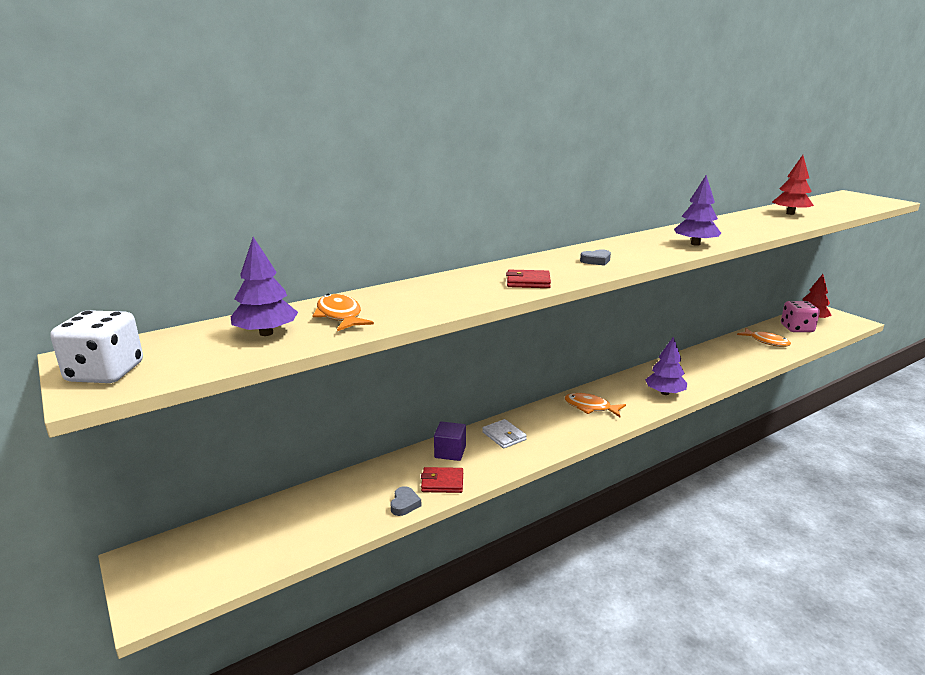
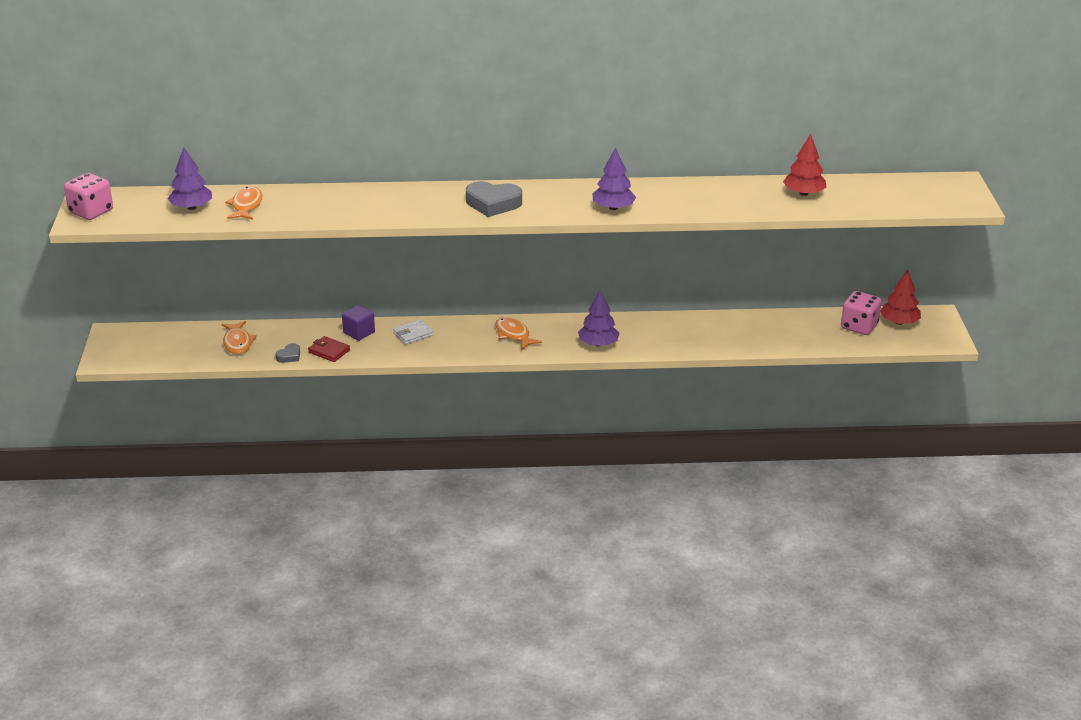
camera: 30 degrees right, 10 degrees up
(105, 373) = (91, 212): white dice -> pink dice
(504, 436) = (413, 334): white wallet -> white wallet turned 60 degrees clockwise
(528, 282) = (405, 211): red wallet -> none
(596, 261) = (493, 203): grey heart -> grey heart, size x1.98
(766, 341) = (794, 329): orange fish -> orange fish (238, 343)

